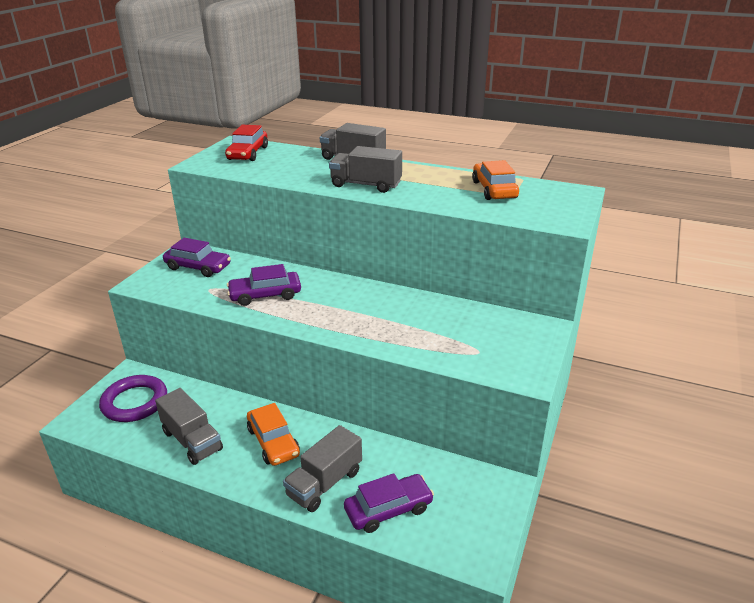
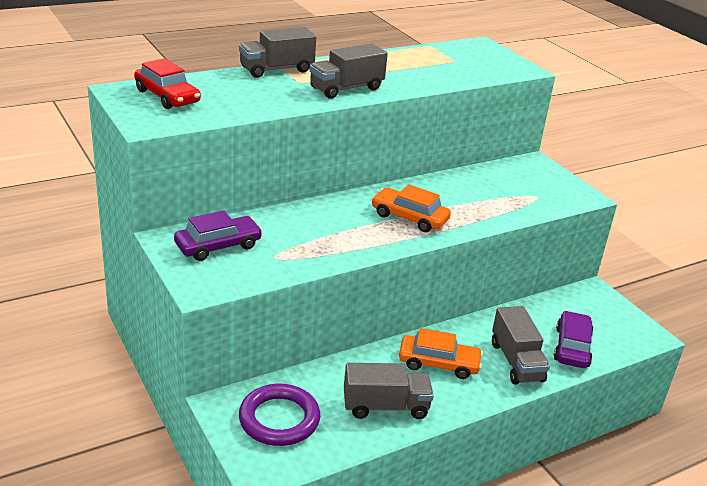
camera: 55 degrees left, 0 degrees up
(265, 295) = (331, 236): purple car -> none
(494, 190) = (435, 60): orange car -> orange car (409, 217)

